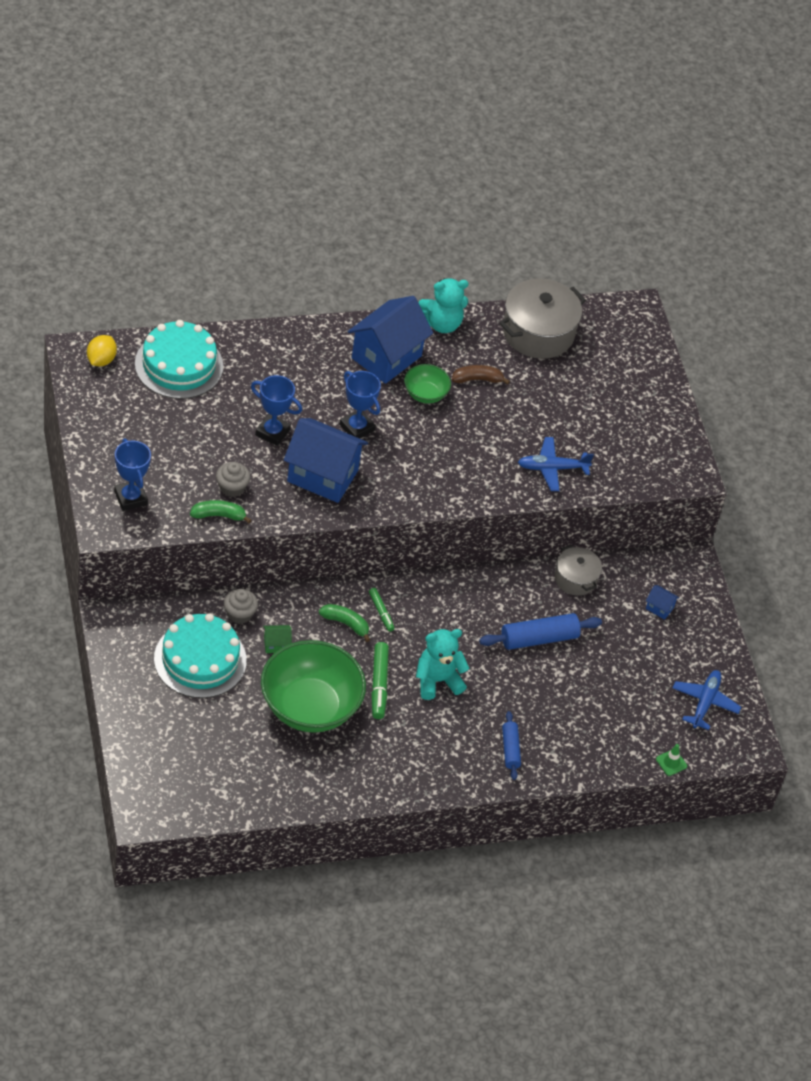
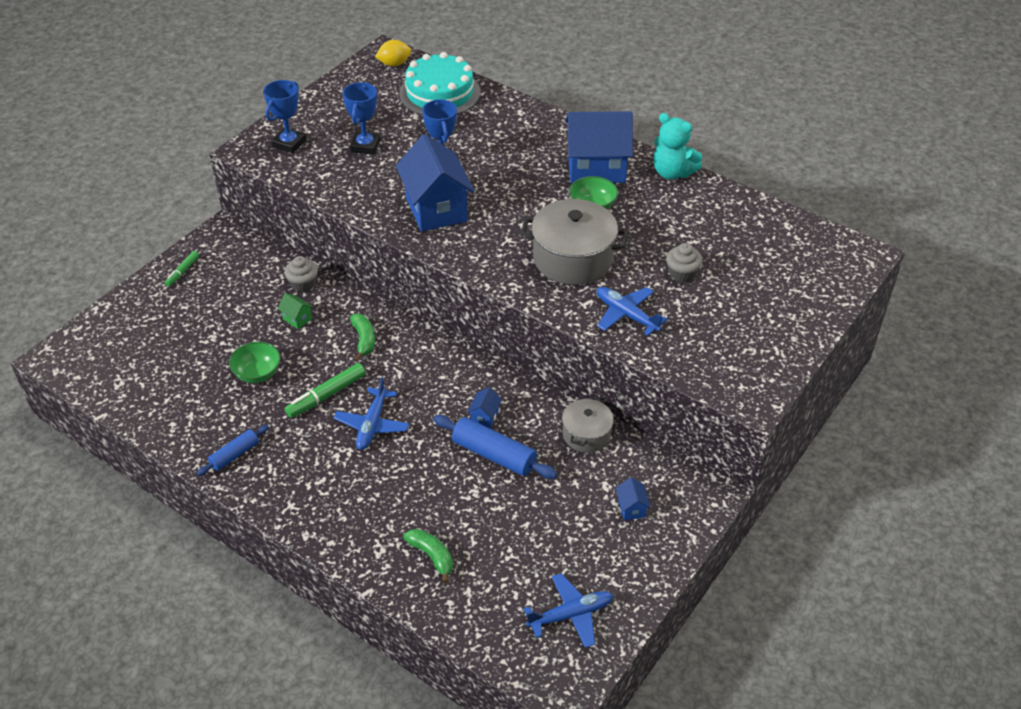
camera: 55 degrees right, 5 degrees down
(200, 659) = (236, 292): turquoise cake -> none
(218, 515) = (327, 187): green banana -> green banana (432, 556)
(232, 487) = (363, 177): grey cupcake -> grey cupcake (682, 273)
(310, 707) = (257, 373): green bowl -> green bowl, size x0.48
(356, 427) = (507, 196): blue trophy -> blue trophy (365, 146)
(381, 612) = (400, 350): green marker -> green marker (183, 271)
(437, 680) = (372, 425): turquoise teddy bear -> blue plane
(477, 379) = (649, 221): brown banana -> none
(499, 617) = (484, 416): none -> blue house
(510, 749) = (354, 517): blue rolling pin -> blue rolling pin (234, 455)
(538, 332) = (747, 221): grey pot -> grey pot (573, 258)
(671, 762) = (471, 639): green traffic cone -> none

